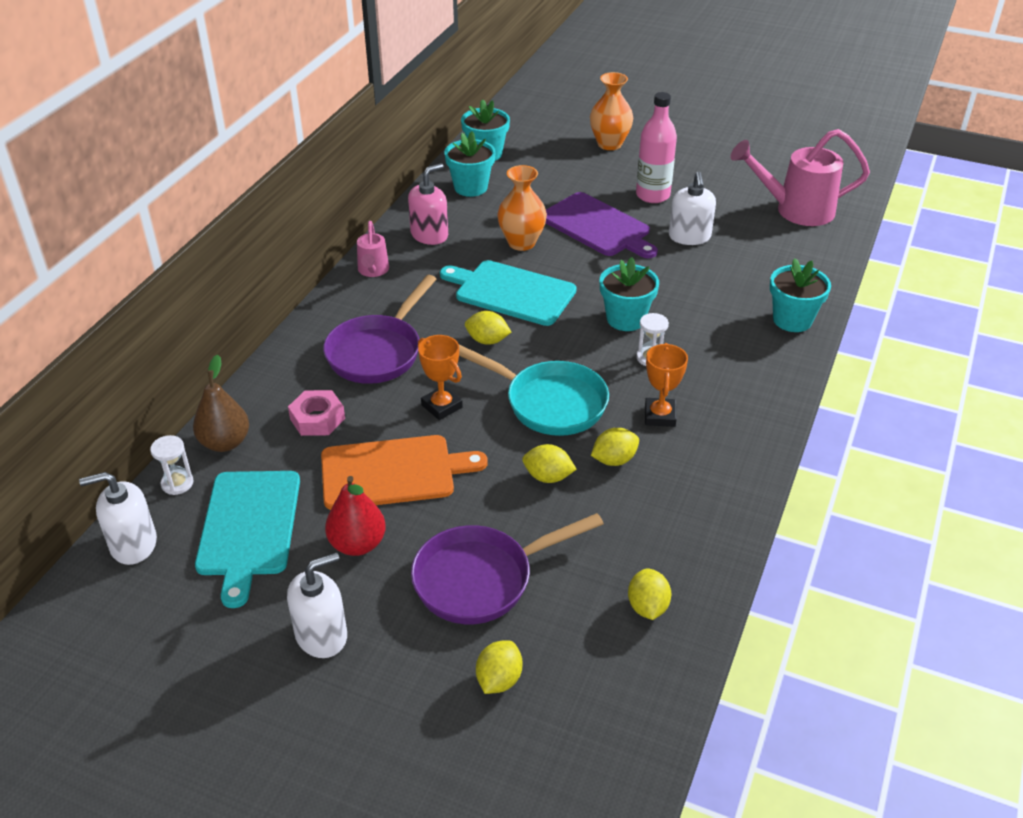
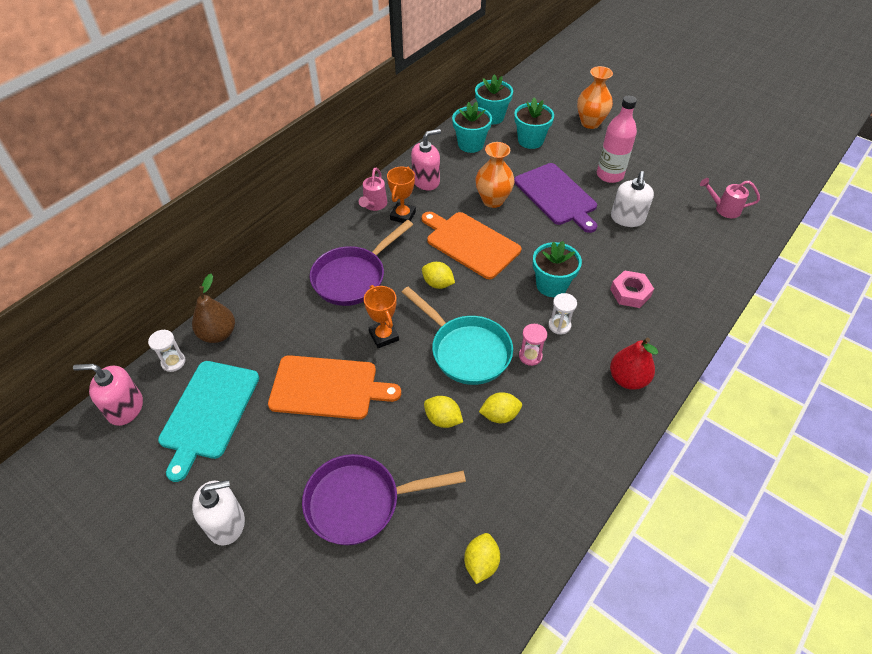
camera: 15 degrees right, 10 degrees up
(133, 544) = (125, 408): white soap dispenser -> pink soap dispenser
(317, 418) = (290, 327): pink nut -> pink nut (630, 293)
(357, 544) = (280, 447): red pear -> red pear (628, 379)
(499, 680) = (342, 601): yellow lemon -> none
(511, 292) = (470, 243): turquoise cutting board -> orange cutting board
(627, 394) = (530, 356): none -> pink hourglass
(660, 416) = (549, 382): orange trophy -> orange trophy (403, 215)
(792, 320) = (688, 313): turquoise flower pot -> turquoise flower pot (530, 140)
(796, 210) = (724, 209): pink watering can -> pink watering can, size x0.52

